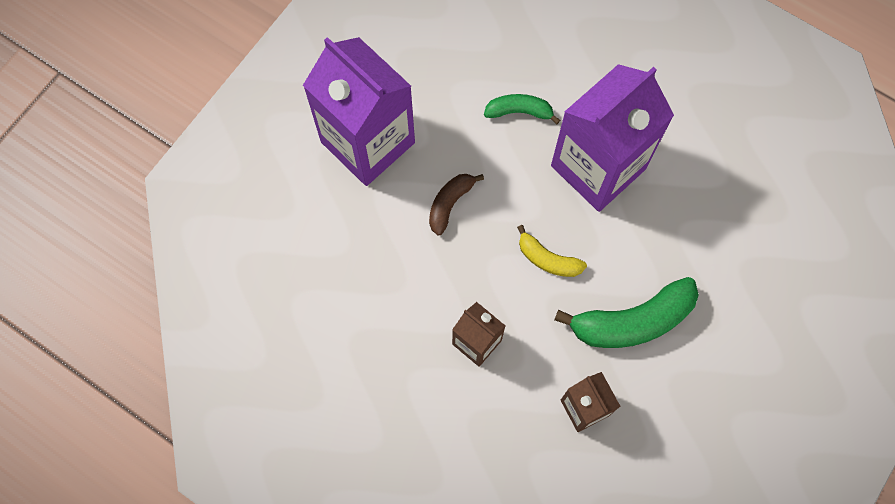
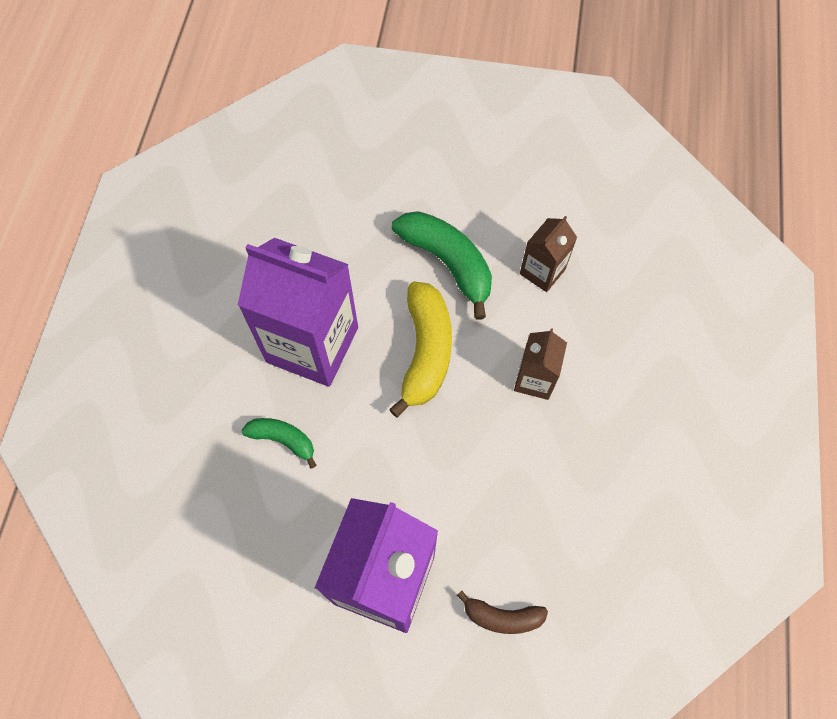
camera: 115 degrees left, 5 degrees down
(450, 204) = (413, 463): brown banana -> brown banana (502, 617)
(519, 112) = (283, 440): green banana -> green banana turned 135 degrees clockwise
(548, 259) = (425, 352): yellow banana -> yellow banana, size x1.80

